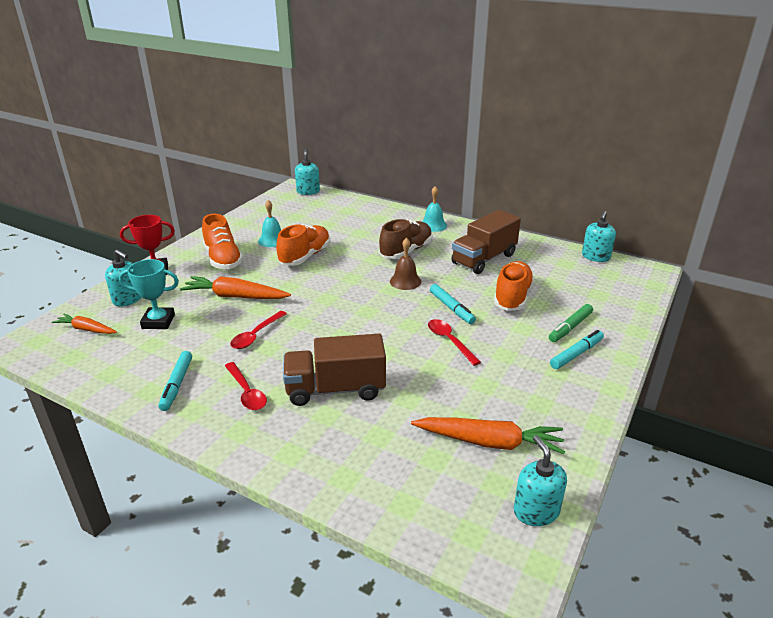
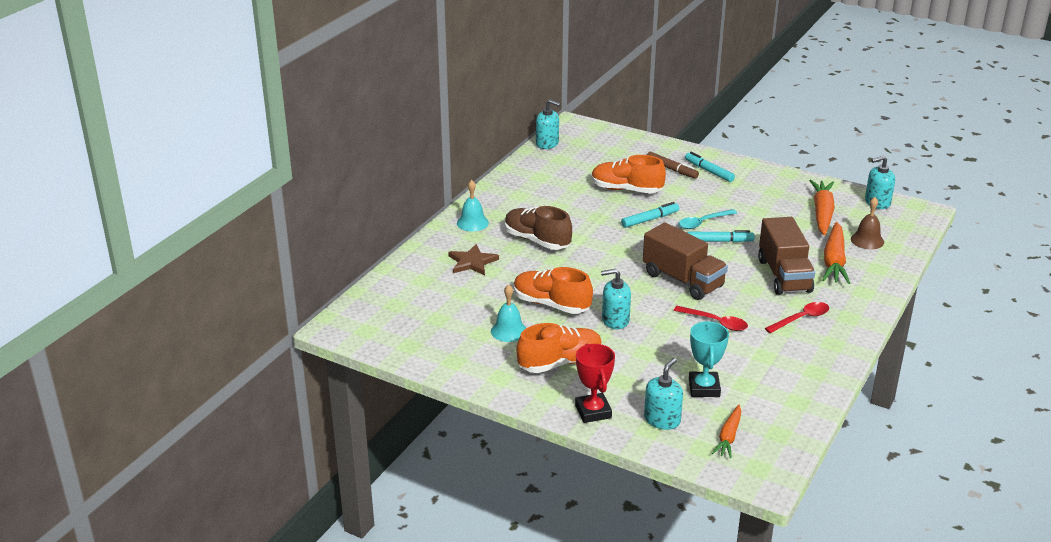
camera: 90 degrees left, 0 degrees up
(177, 384) = (802, 358): turquoise marker -> turquoise marker (719, 241)
(235, 296) = (646, 343): orange carrot -> orange carrot (834, 261)
(308, 191) = (354, 314): turquoise soap dispenser -> turquoise soap dispenser (615, 320)
(371, 226) = (472, 262): none -> brown star
(405, 281) = (603, 242): brown bell -> brown bell (867, 240)
(449, 341) = (703, 223): red spoon -> turquoise spoon
(484, 259) = (553, 198): brown truck -> brown truck (683, 280)
(570, 327) = (671, 169): green marker -> brown marker

